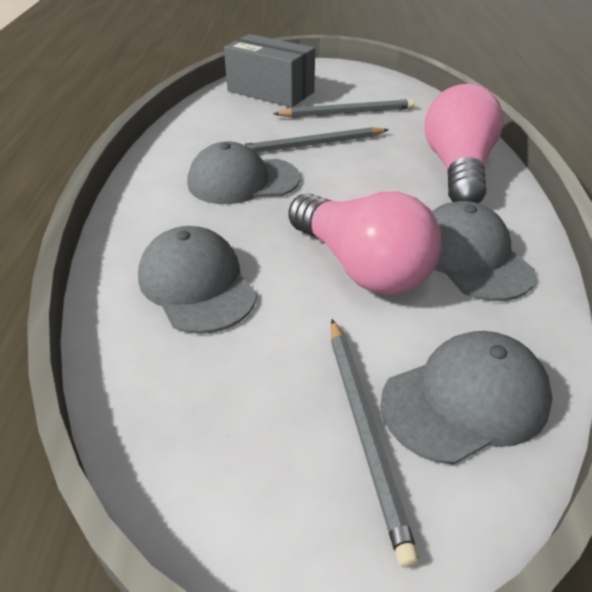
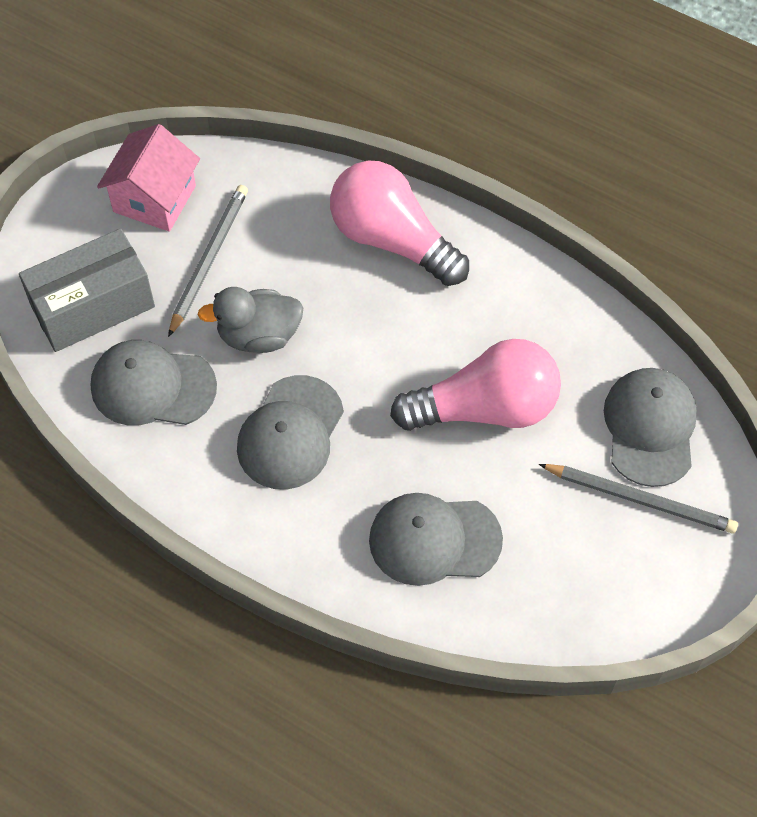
camera: 60 degrees left, 20 degrees up
(311, 145) = (258, 335): grey pencil -> grey duck
(367, 86) = (154, 199): none -> pink house
(470, 257) = (520, 323): grey cap -> grey cap (152, 386)

